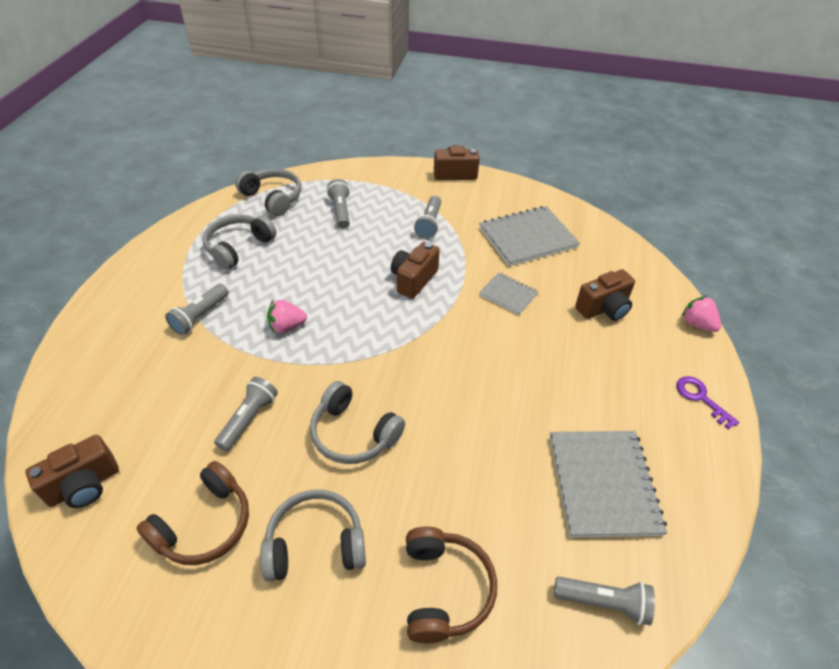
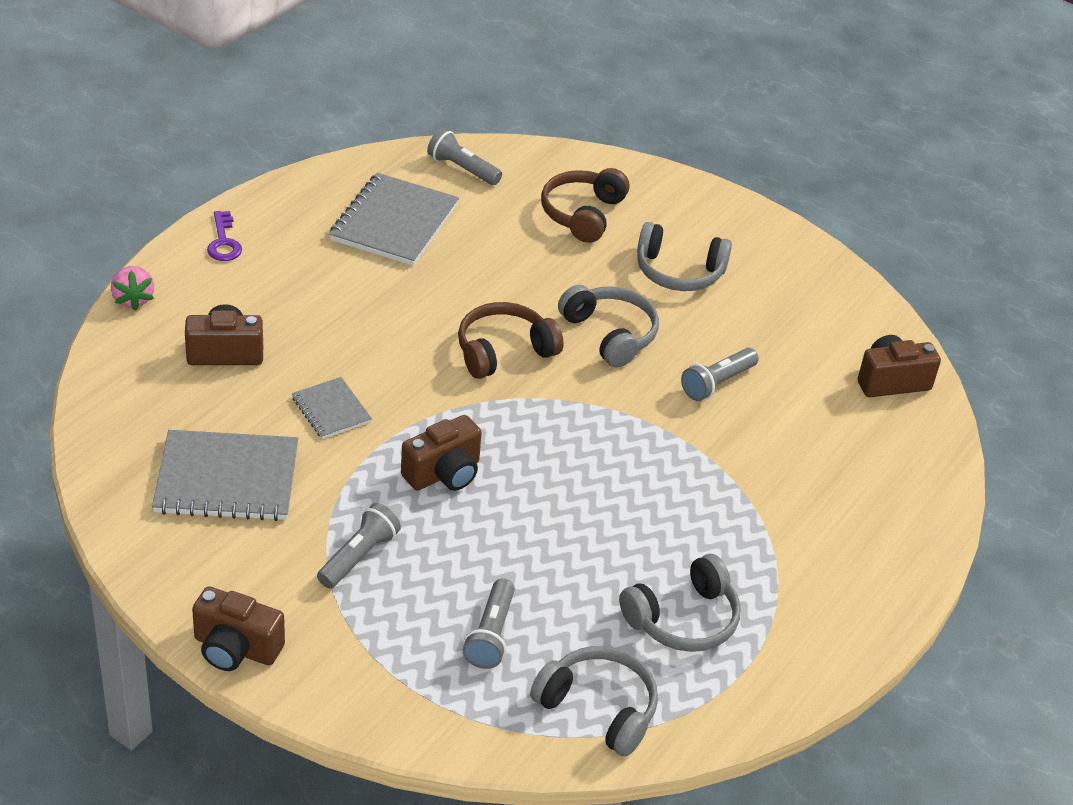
camera: 160 degrees left, 5 degrees down
(200, 316) = (757, 521): grey flashlight -> none
(204, 525) = (775, 315): brown headphones -> brown headphones (504, 351)
(273, 198) = (598, 708): grey headphones -> grey headphones turned 150 degrees clockwise
(287, 326) = (645, 468): pink strawberry -> none

